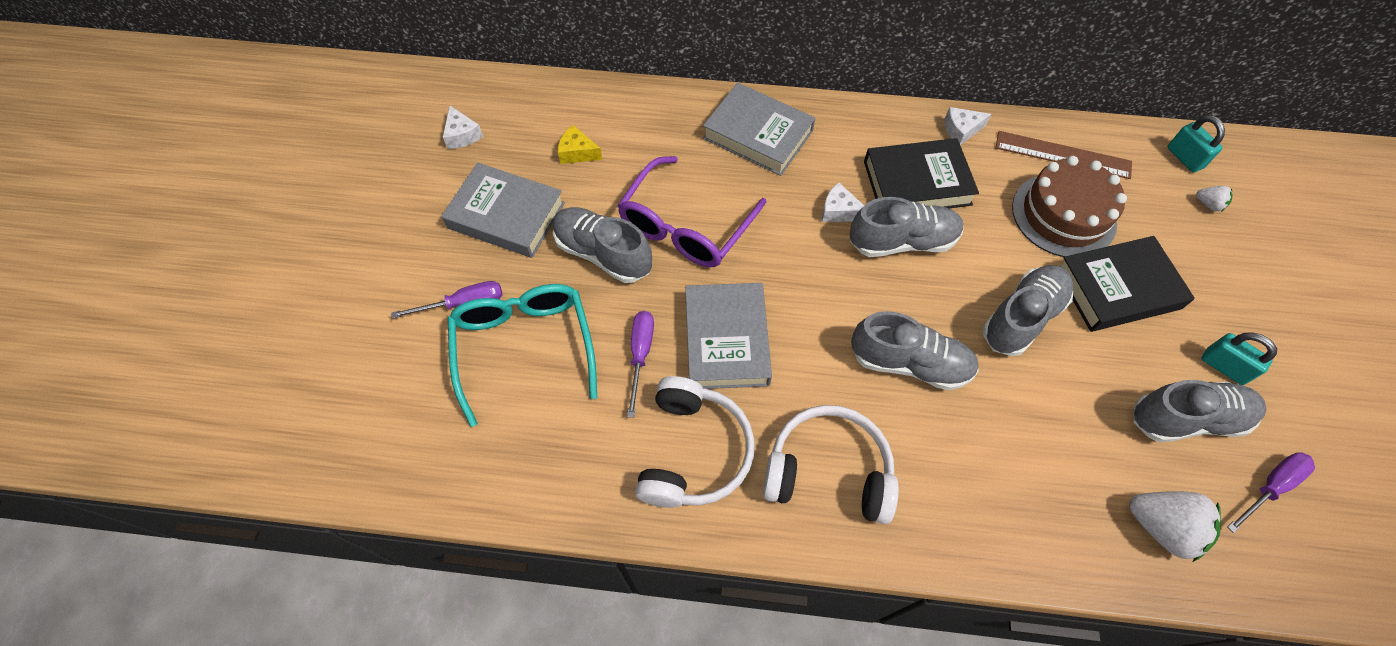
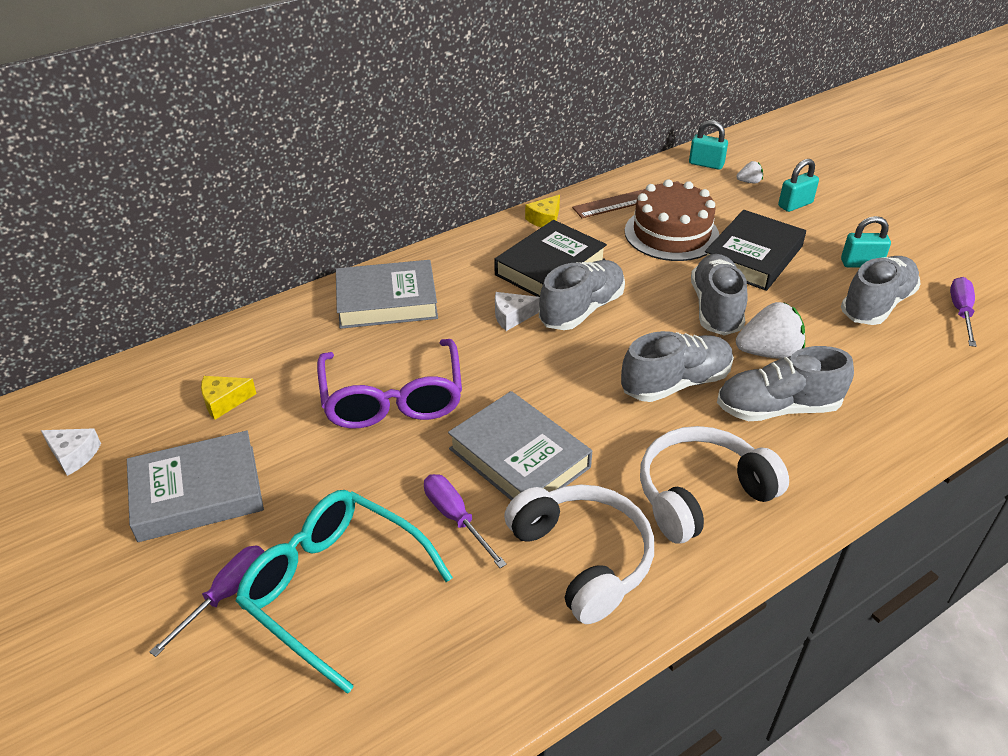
camera: 40 degrees left, 20 degrees down
(603, 254) = (335, 464): grey shoe -> grey shoe (777, 408)
(961, 130) = (545, 220): white cheese -> yellow cheese
(1161, 527) = (937, 375): white strawberry -> white strawberry (768, 352)
(1229, 259) = (795, 204): none -> turquoise padlock

